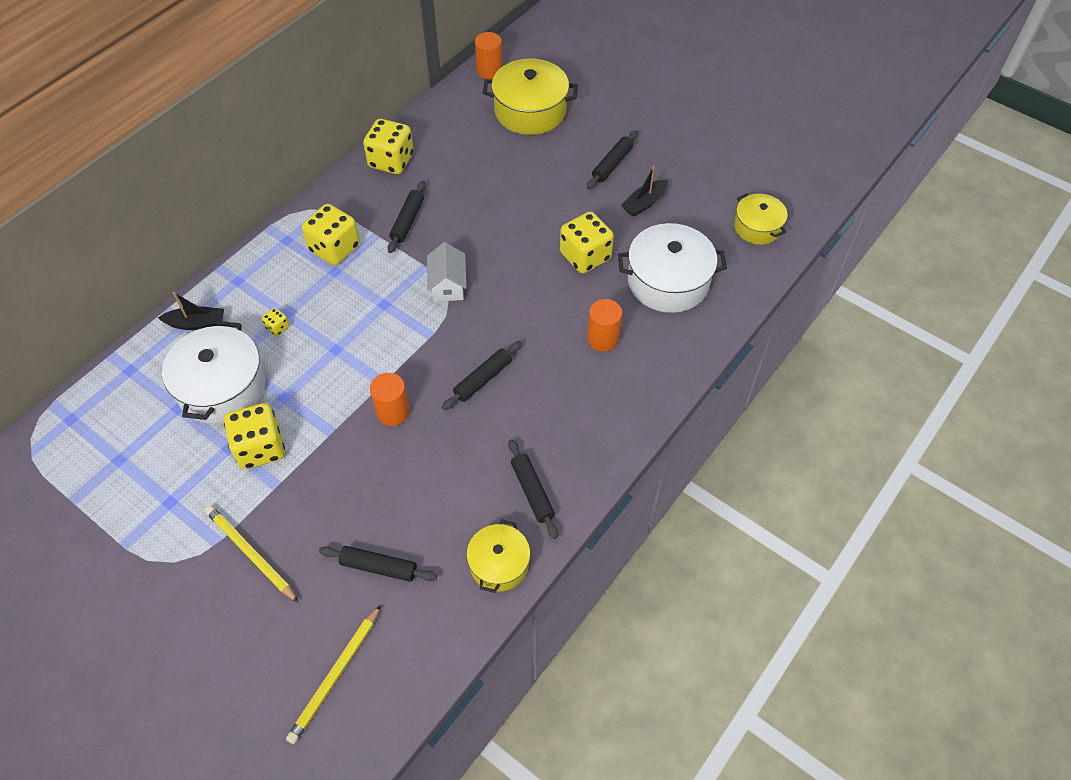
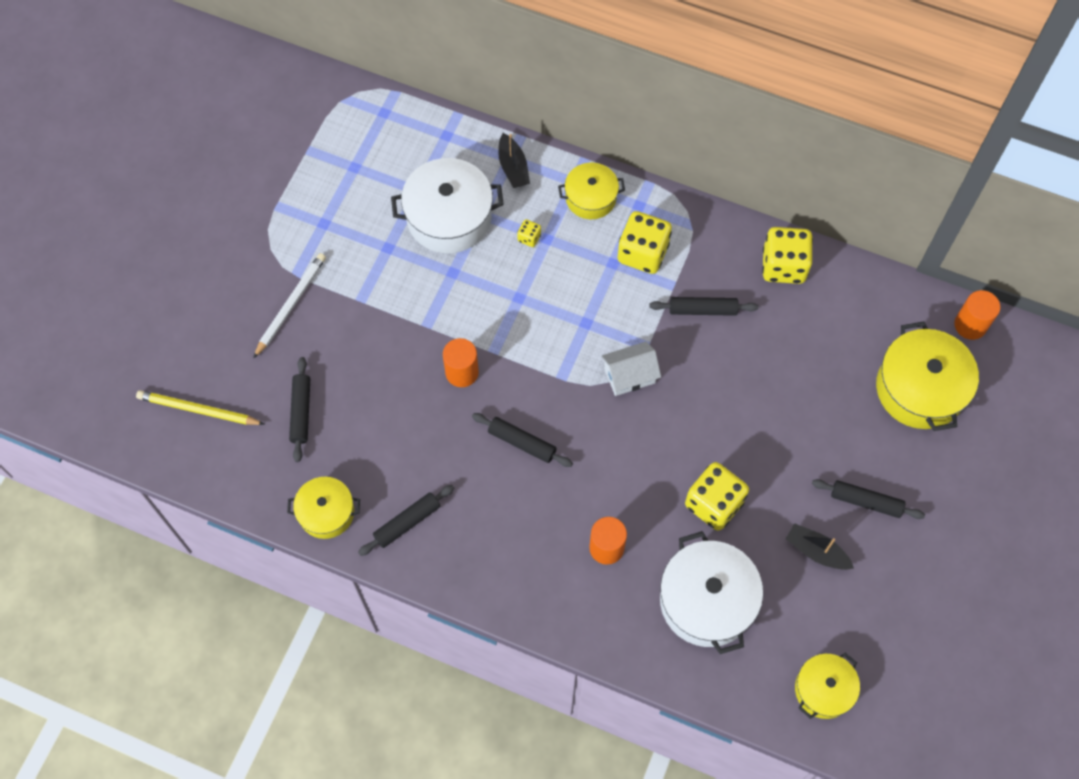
camera: 75 degrees right, 10 degrees up
(250, 554) = (290, 305): yellow pencil -> white pencil
(260, 272) = (590, 198): none -> yellow pot
(260, 448) = (394, 273): yellow dice -> none

